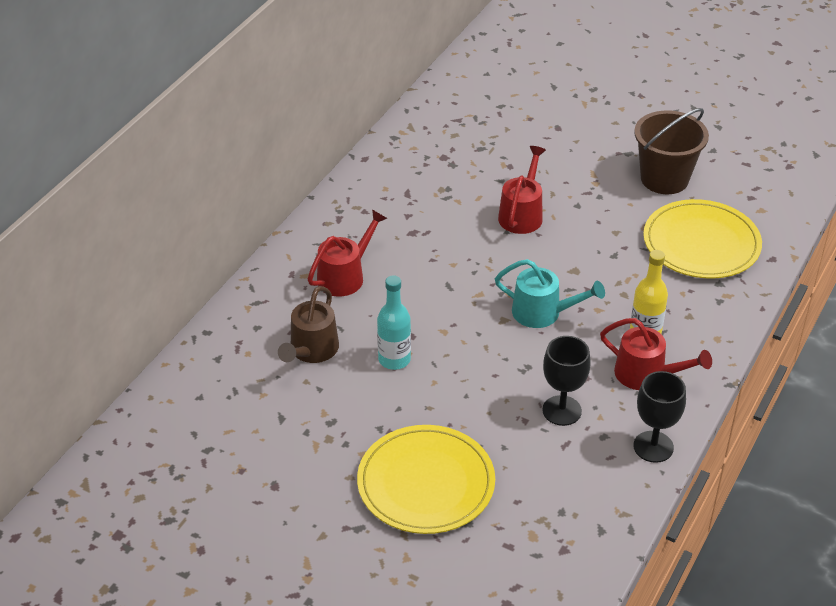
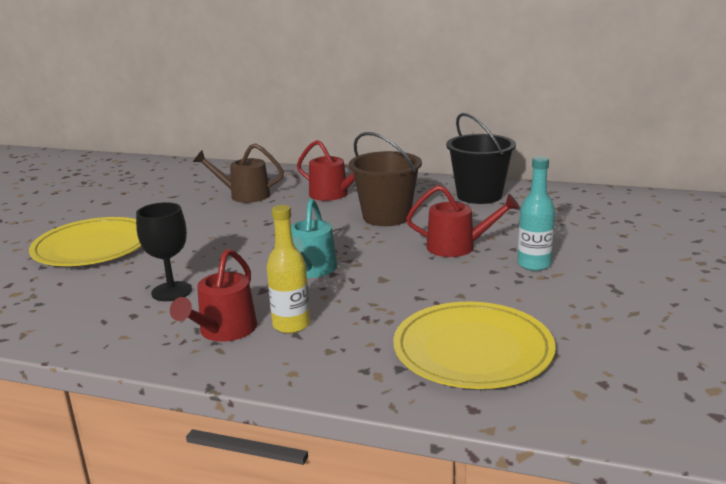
camera: 80 degrees right, 20 degrees down
(394, 359) = (237, 220): turquoise bottle -> turquoise bottle (534, 264)
(399, 174) = (479, 195): none -> black bucket
(653, 447) = (112, 343): black goblet -> none
(664, 179) = (586, 316): brown bucket -> brown bucket (386, 217)

